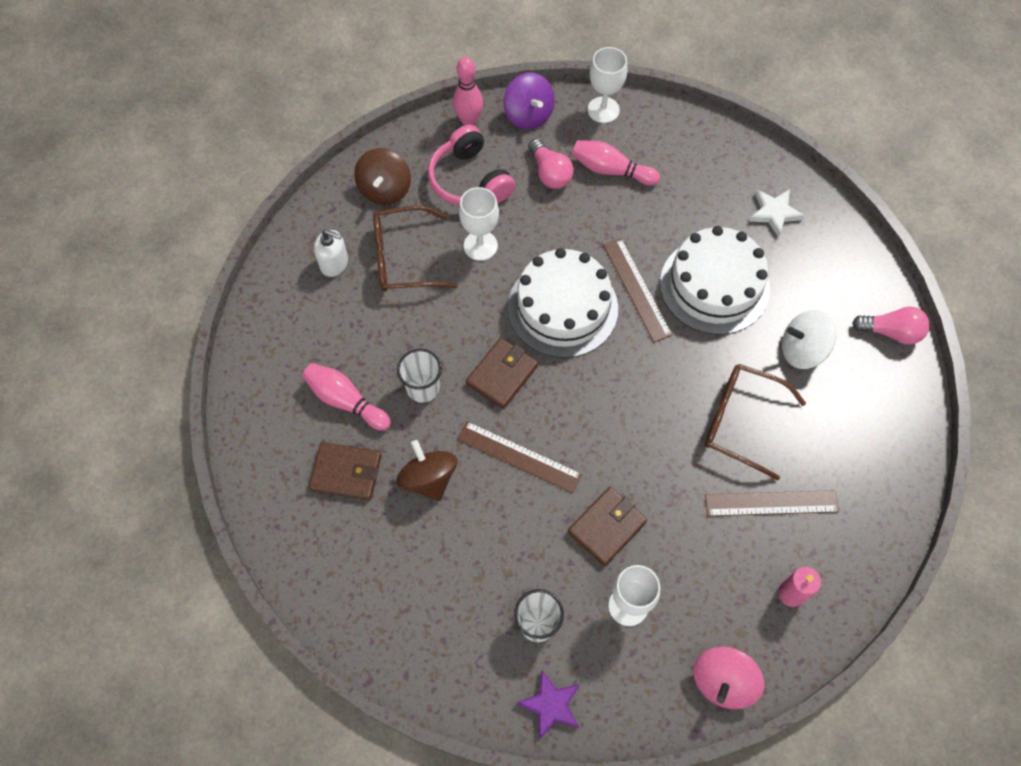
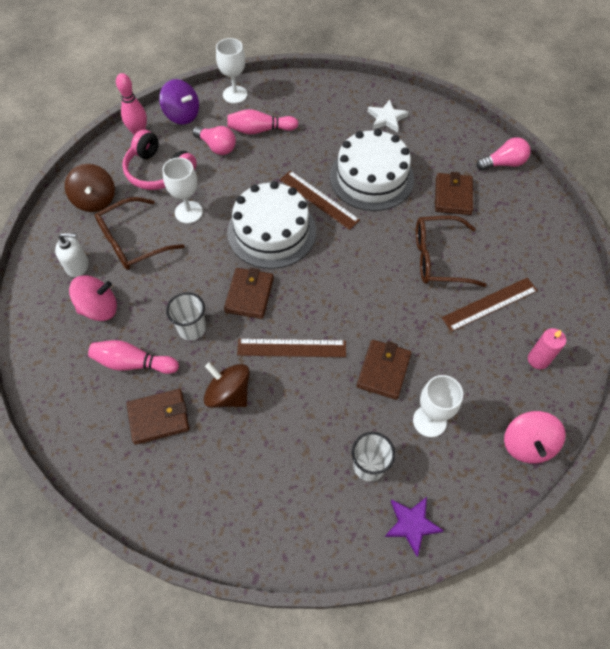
camera: 25 degrees left, 5 degrees down
(337, 323) = (99, 308): none -> pink spinning top
(802, 350) = (453, 196): white spinning top -> brown wallet

